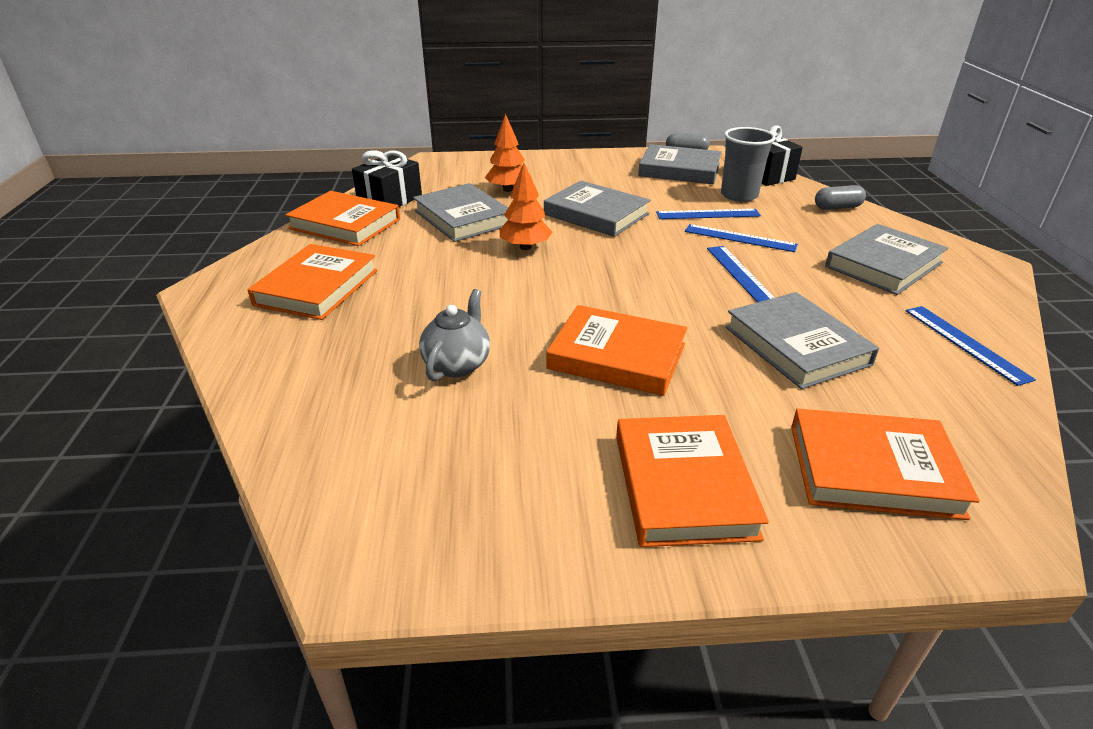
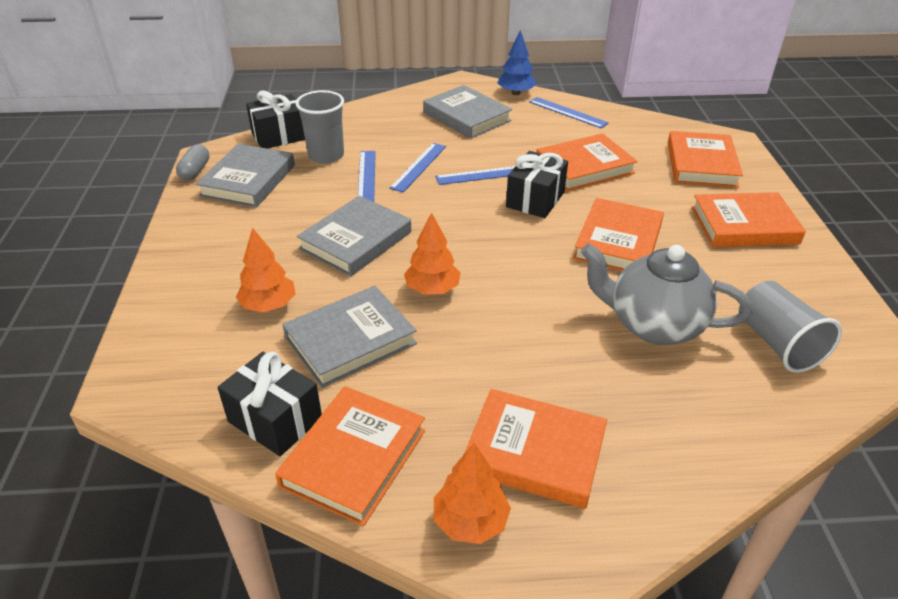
camera: 90 degrees left, 5 degrees up
(270, 262) = (470, 521): none -> orange tree
(407, 458) = (777, 343): none -> grey cup
(457, 364) = (653, 325): grey teapot -> grey teapot, size x1.64
(697, 304) = (535, 199): none -> black gift
(796, 345) = (584, 167): grey book -> orange book
(837, 207) = (363, 115): grey capsule -> none
(965, 343) = (568, 112): blue ruler -> blue ruler turned 60 degrees clockwise
(992, 302) = (516, 93): none -> blue tree

